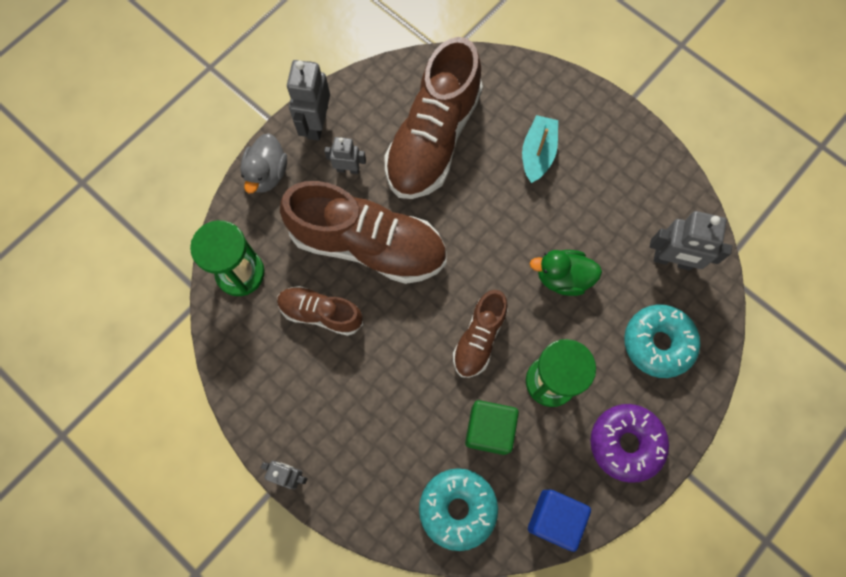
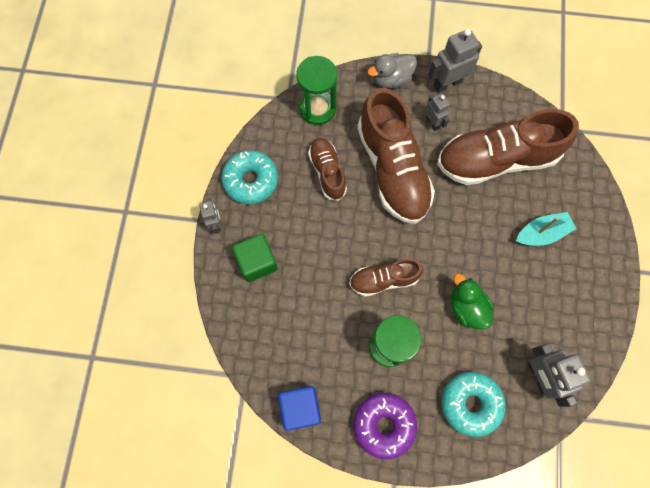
camera: 55 degrees right, 0 degrees up
(457, 508) = (264, 339): turquoise donut -> turquoise donut (251, 180)
(489, 429) = (328, 326): green cube -> green cube (257, 262)

